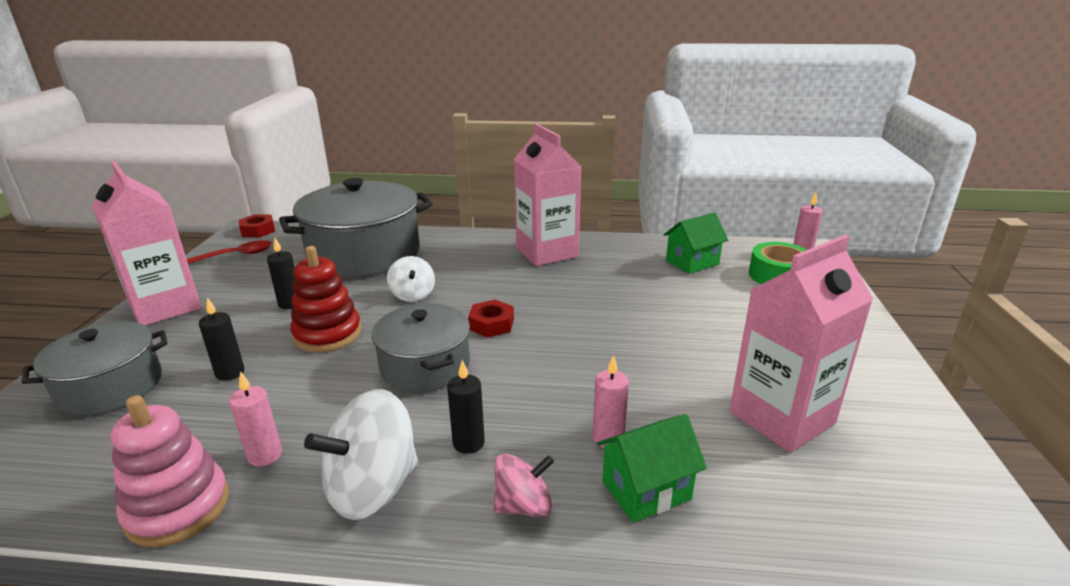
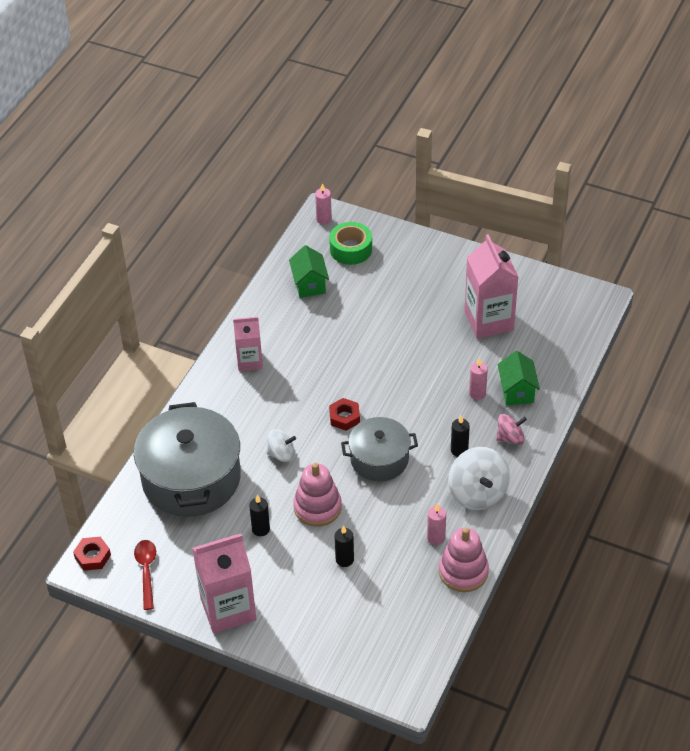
camera: 70 degrees left, 20 degrees up
(111, 387) = (335, 622): grey pot -> none
(327, 334) = (317, 507): red stacking toy -> pink stacking toy
(523, 506) = (510, 438): pink spinning top -> pink spinning top turned 75 degrees clockwise
(547, 252) = (249, 361): pink carton -> pink carton, size x0.61

